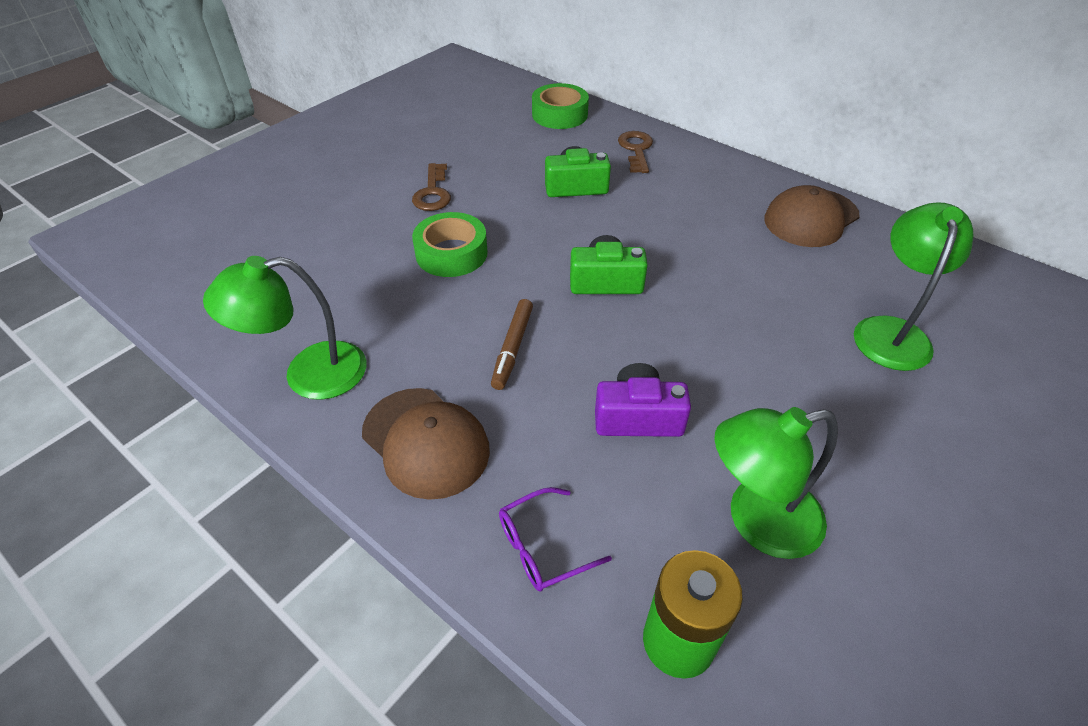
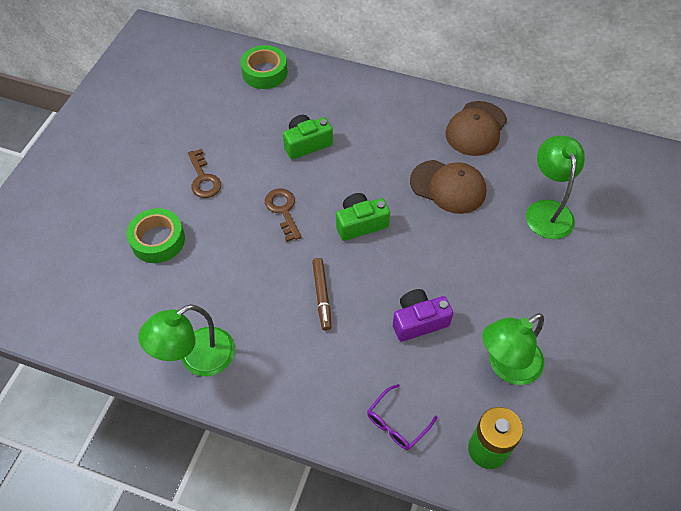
camera: 20 degrees left, 10 degrees up
(425, 442) = (298, 381): brown cap -> brown cap (448, 187)
(451, 253) = (244, 231): green tape -> green tape (158, 240)
(636, 150) = (336, 95): brown key -> brown key (283, 211)

